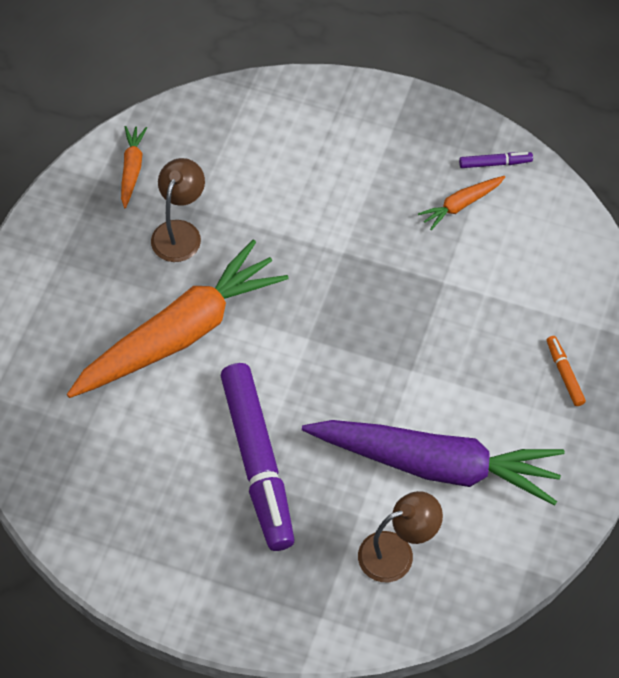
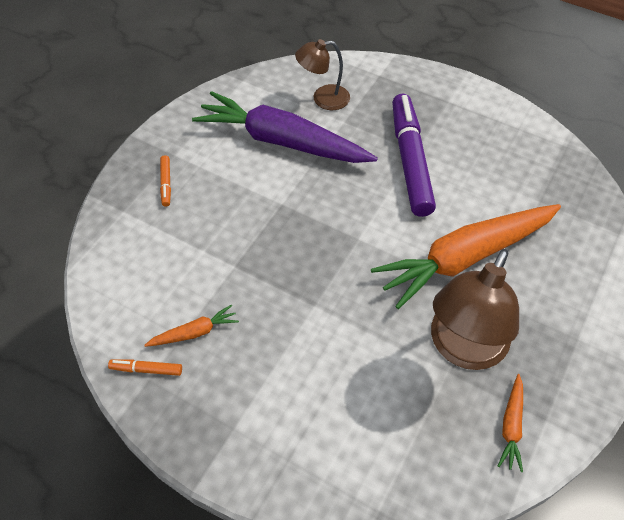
camera: 170 degrees left, 5 degrees down
(180, 232) = (463, 349): brown lamp -> brown lamp, size x1.70
(495, 163) = (146, 369): purple marker -> orange marker

